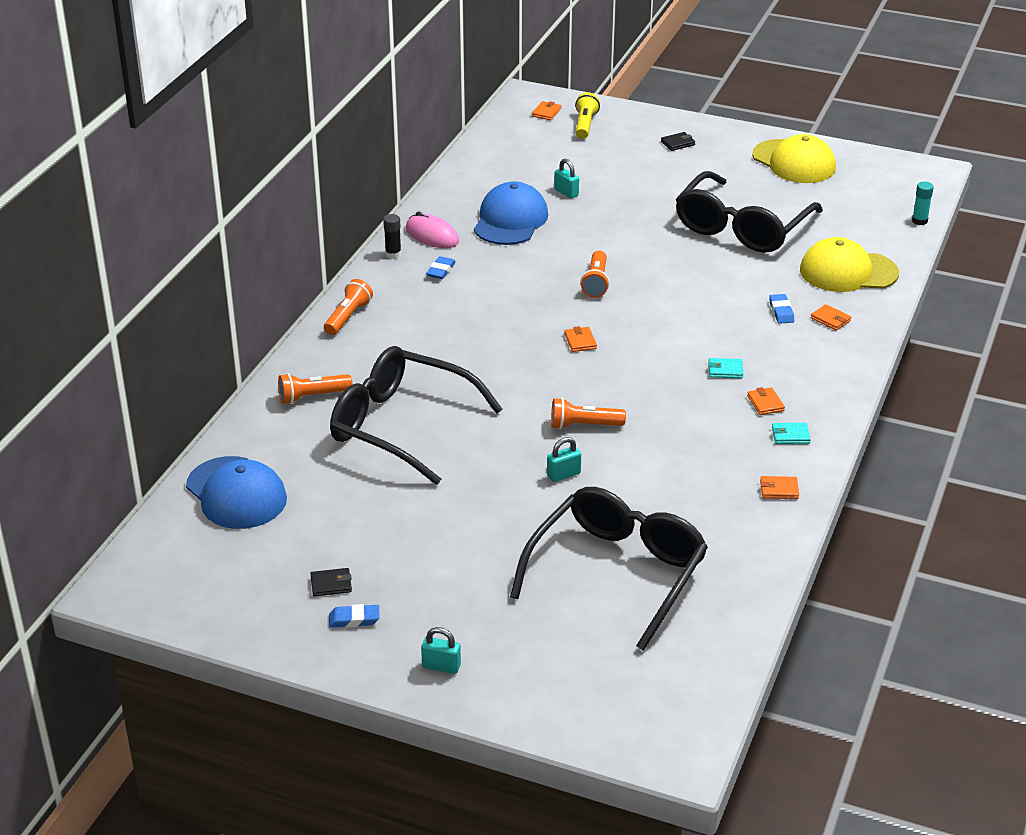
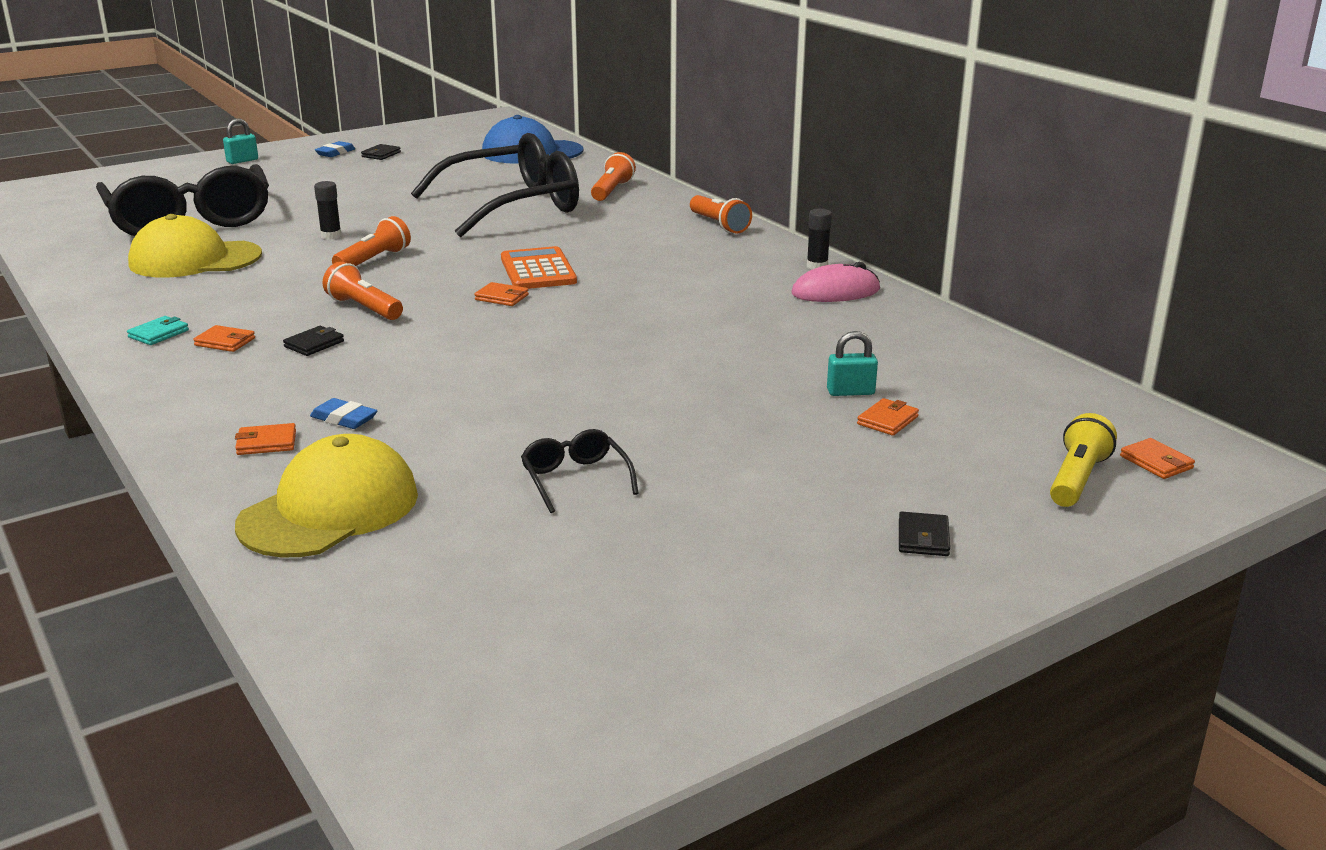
camera: 125 degrees right, 10 degrees down
(441, 271) = (748, 277): blue eraser -> none
(510, 220) = (816, 338): blue cap -> none
(520, 350) = (538, 270): none -> orange calculator
(563, 475) = (331, 236): turquoise padlock -> black glue stick
(585, 125) = (1077, 479): yellow flashlight -> yellow flashlight turned 105 degrees counterclockwise
(596, 283) = (598, 339): orange flashlight -> orange flashlight (364, 308)
(725, 370) = (314, 344): turquoise wallet -> black wallet
(742, 227) = (575, 479): black glasses -> black glasses, size x0.41
(779, 490) = (115, 301): orange wallet -> orange wallet (887, 420)
(794, 162) = (717, 632): yellow cap -> yellow cap (195, 259)
(919, 221) = (328, 665): turquoise glue stick -> none

